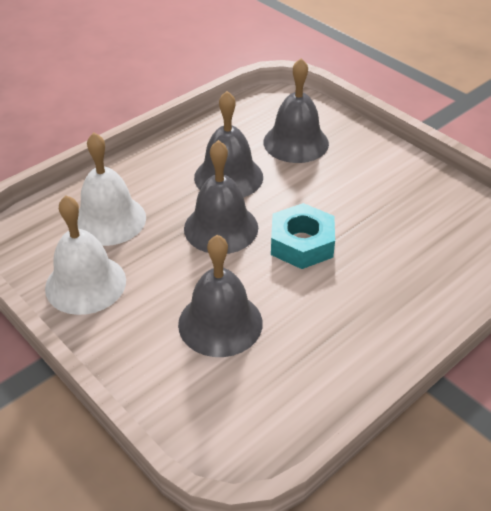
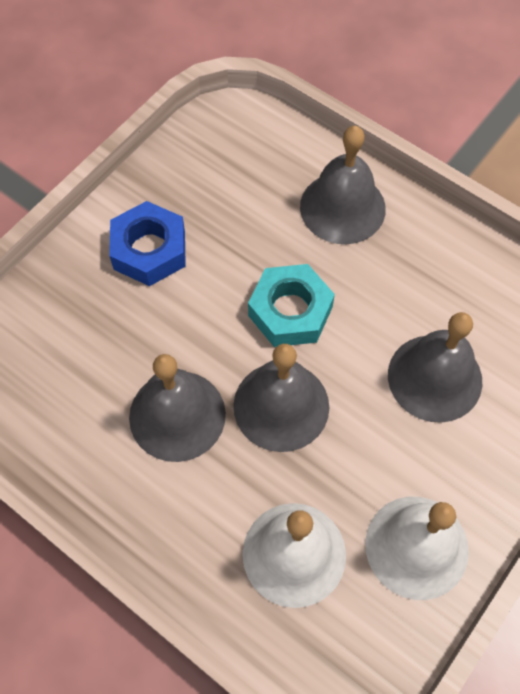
camera: 100 degrees left, 20 degrees up
(296, 142) = (88, 341): grey bell -> grey bell (342, 207)
(369, 175) = (149, 250): none -> blue nut

